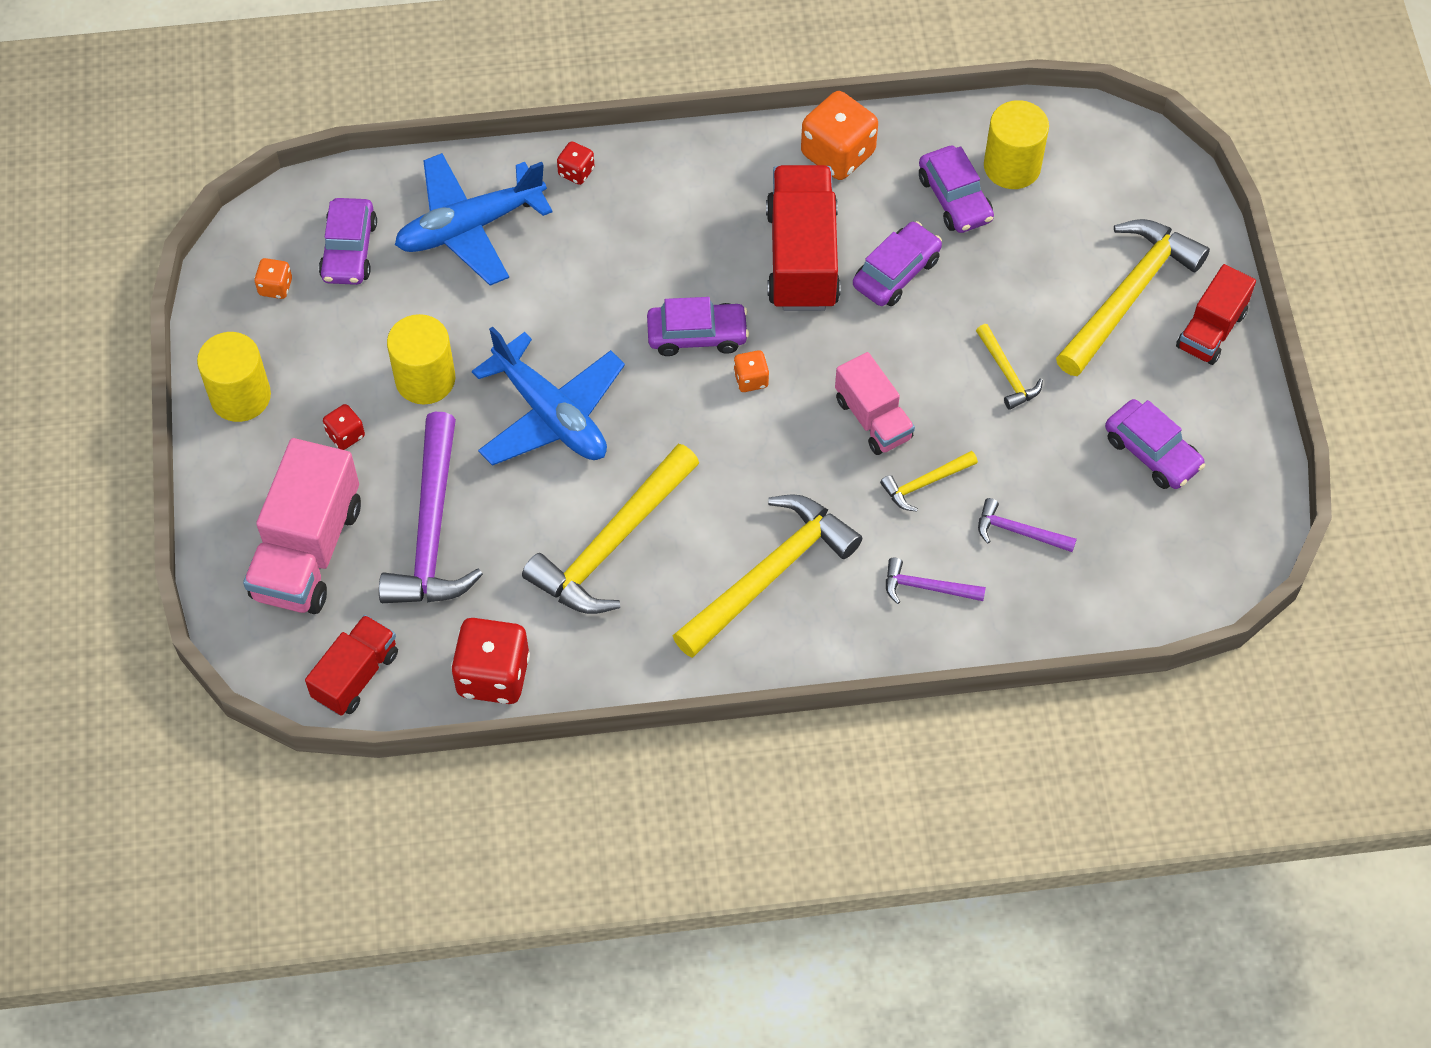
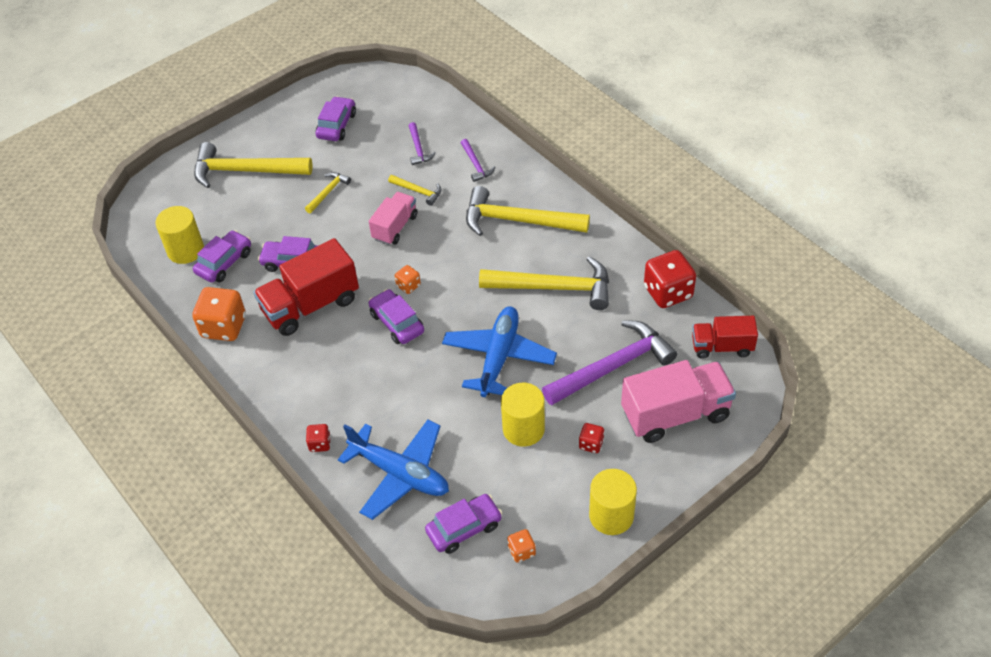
camera: 120 degrees left, 10 degrees down
(1211, 330) = (247, 135): red truck -> none

